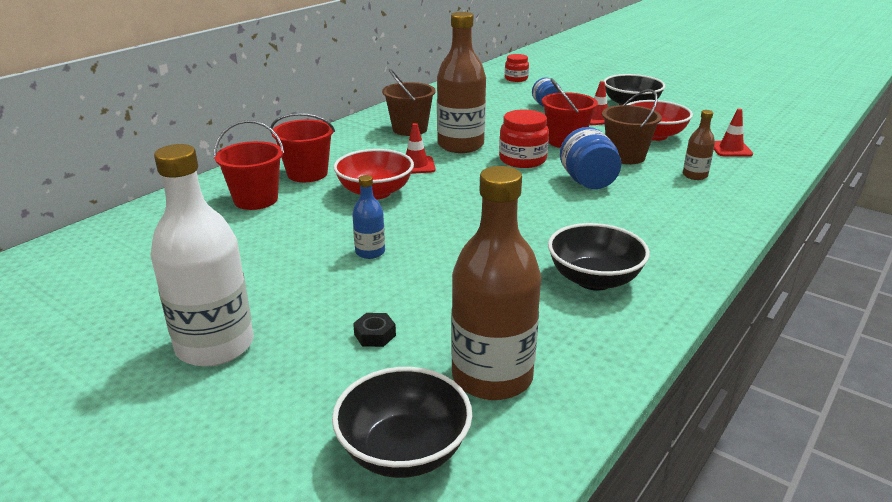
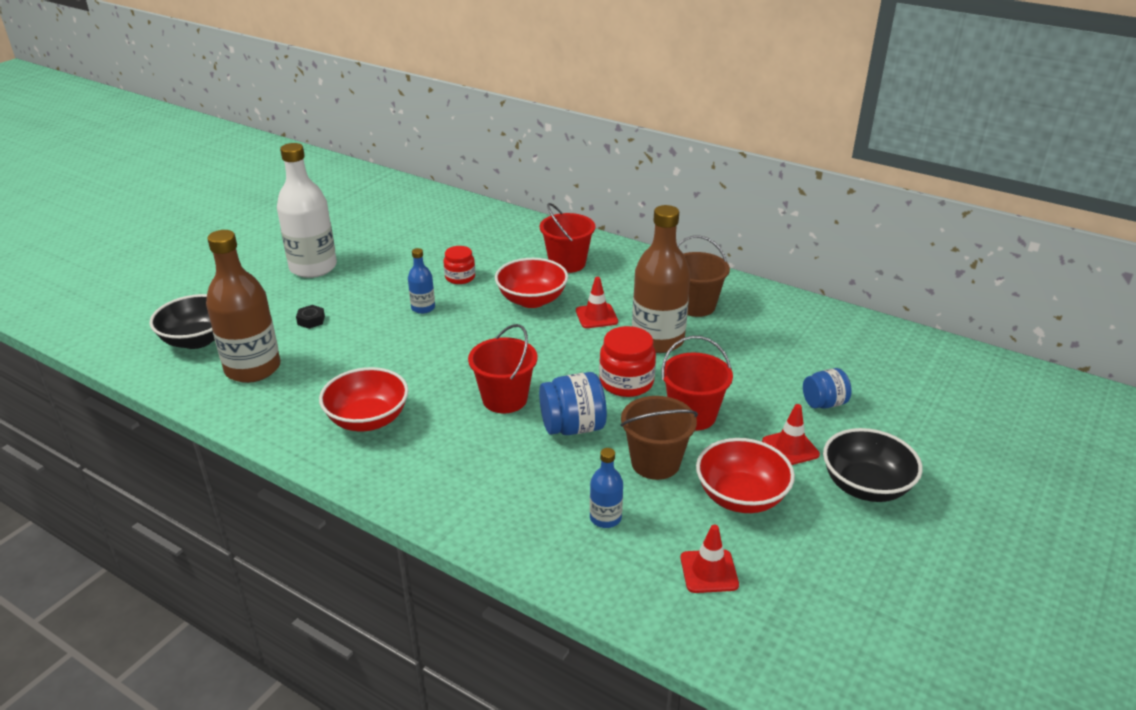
camera: 85 degrees right, 5 degrees up
(256, 200) = (512, 248): red bucket -> red bucket (505, 399)
(516, 79) = (934, 377): red jar -> red jar (460, 277)
(594, 279) = (368, 419): black bowl -> red bowl
(695, 175) = (605, 518): brown bottle -> blue bottle

